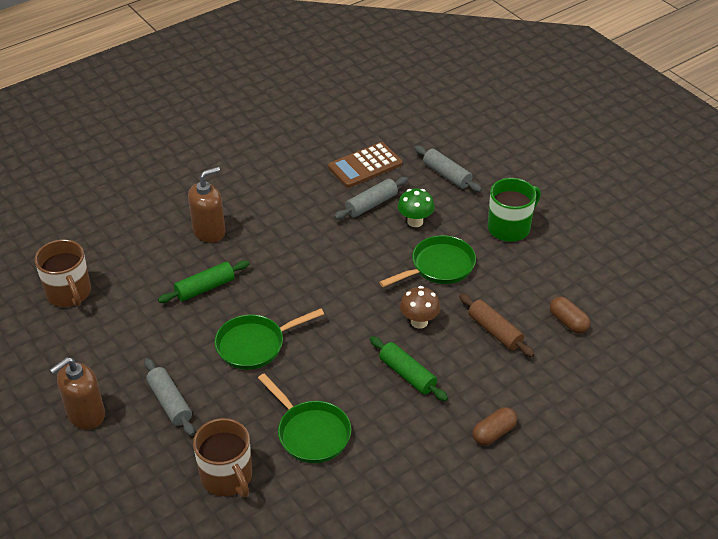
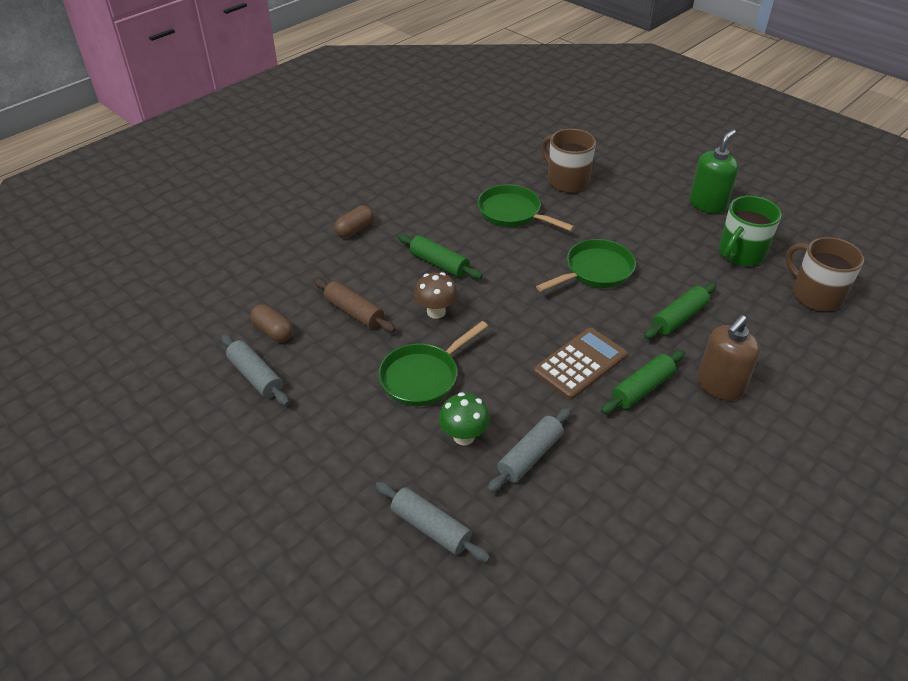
camera: 170 degrees right, 0 degrees up
(86, 415) = (707, 204): brown soap dispenser -> green soap dispenser
(170, 402) = (644, 219): grey rolling pin -> grey rolling pin (256, 376)
(270, 236) = (642, 389): none -> green rolling pin
(365, 165) = (561, 528): brown calculator -> brown calculator (580, 364)
(510, 227) = (334, 445): green mug -> green mug (740, 253)

